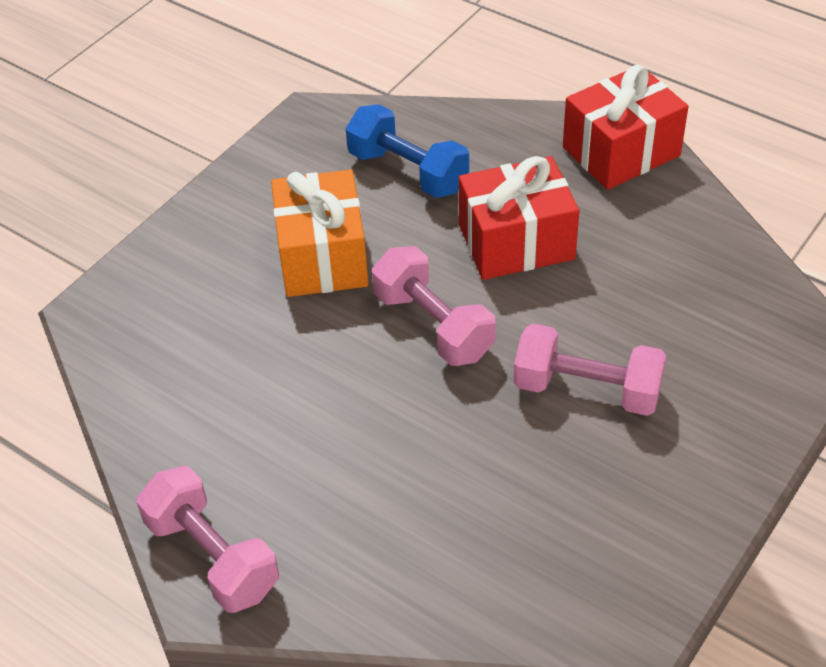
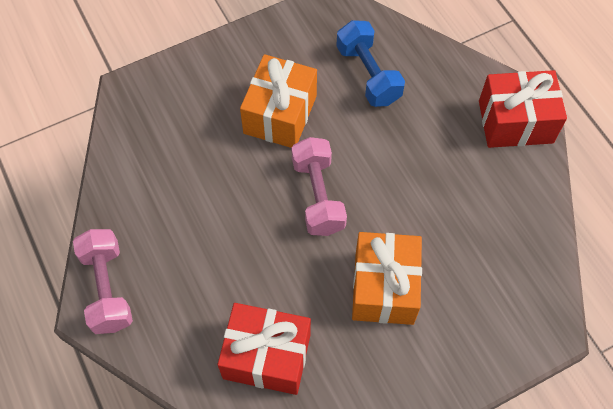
camera: 25 degrees right, 15 degrees up
(516, 242) = (405, 159): red gift -> red gift (267, 356)
(587, 389) = (384, 287): pink dumbbell -> orange gift

